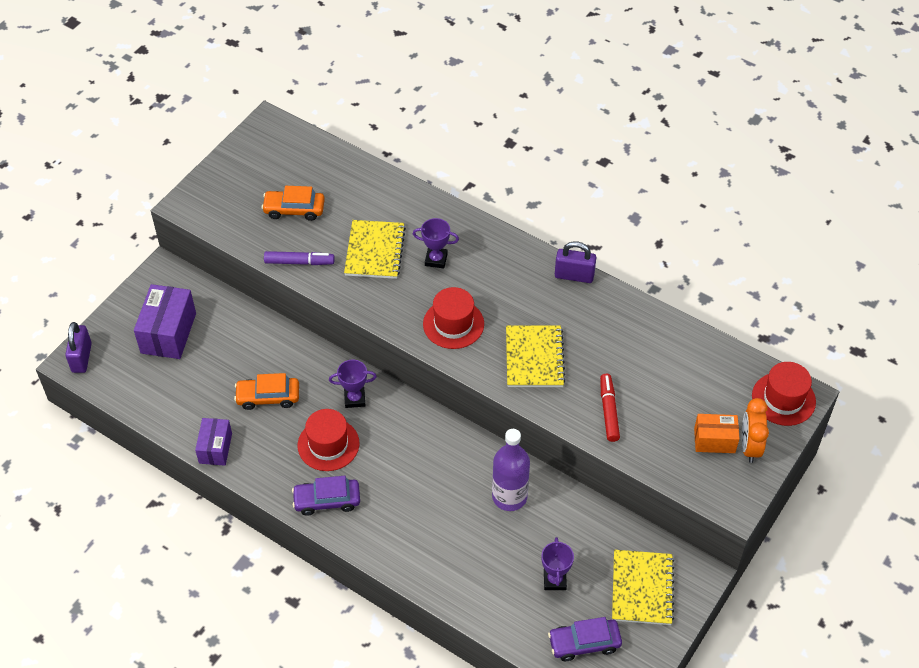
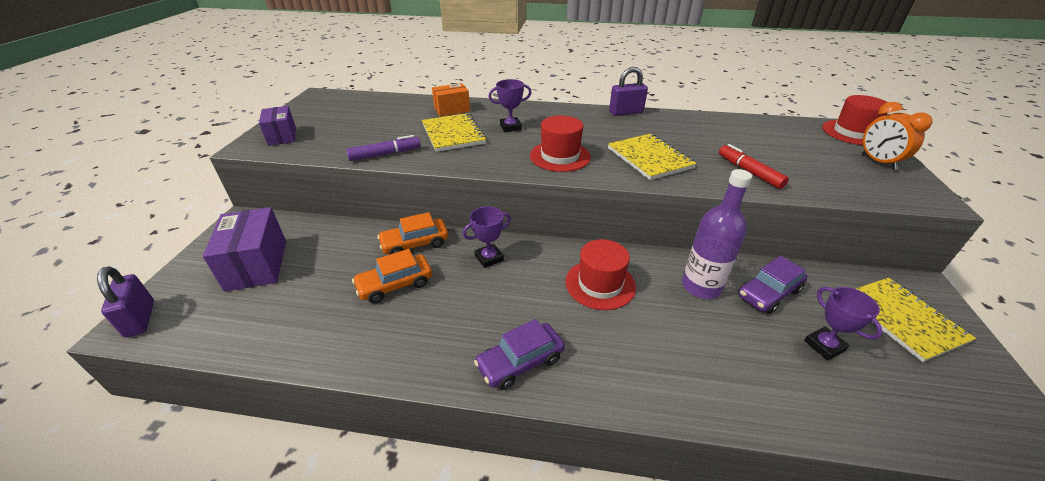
camera: 25 degrees left, 15 degrees down
(215, 448) = (349, 356): purple box -> purple box (282, 136)
(294, 209) = (363, 128): orange car -> orange car (415, 244)
(328, 444) = (486, 305): red hat -> red hat (600, 284)
(584, 643) = (931, 401): purple car -> purple car (768, 293)
(714, 440) = (850, 166): orange box -> orange box (452, 109)

